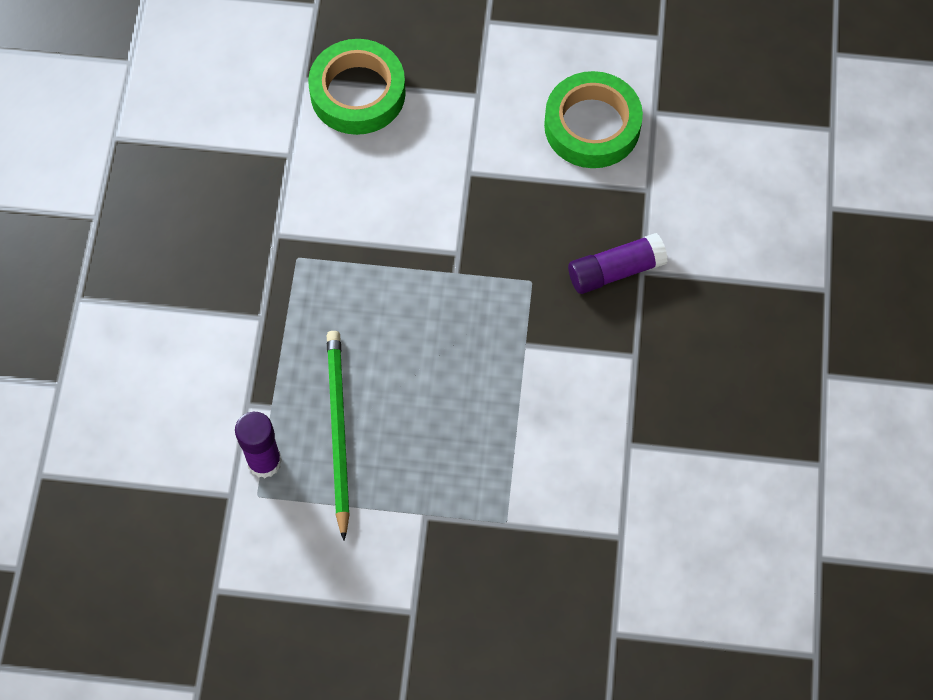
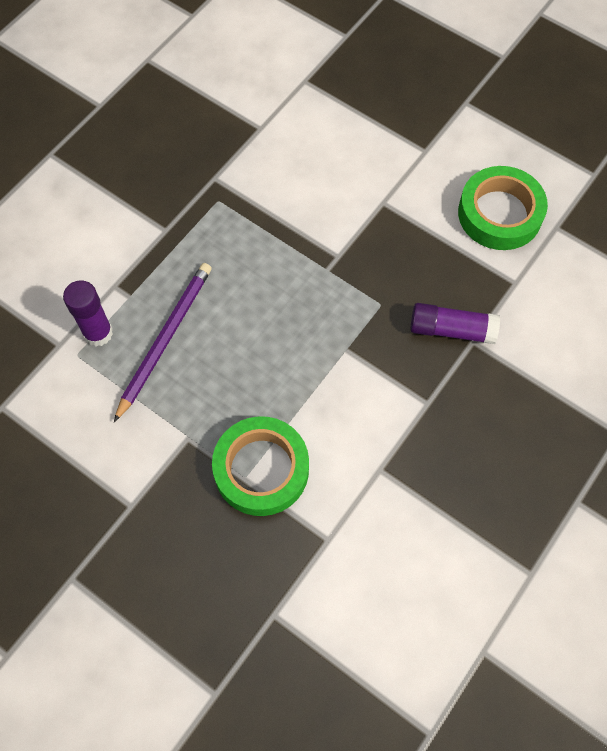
camera: 30 degrees right, 0 degrees up
(338, 431) = (165, 339): green pencil -> purple pencil
(358, 93) = (337, 108): green tape -> green tape (261, 469)

